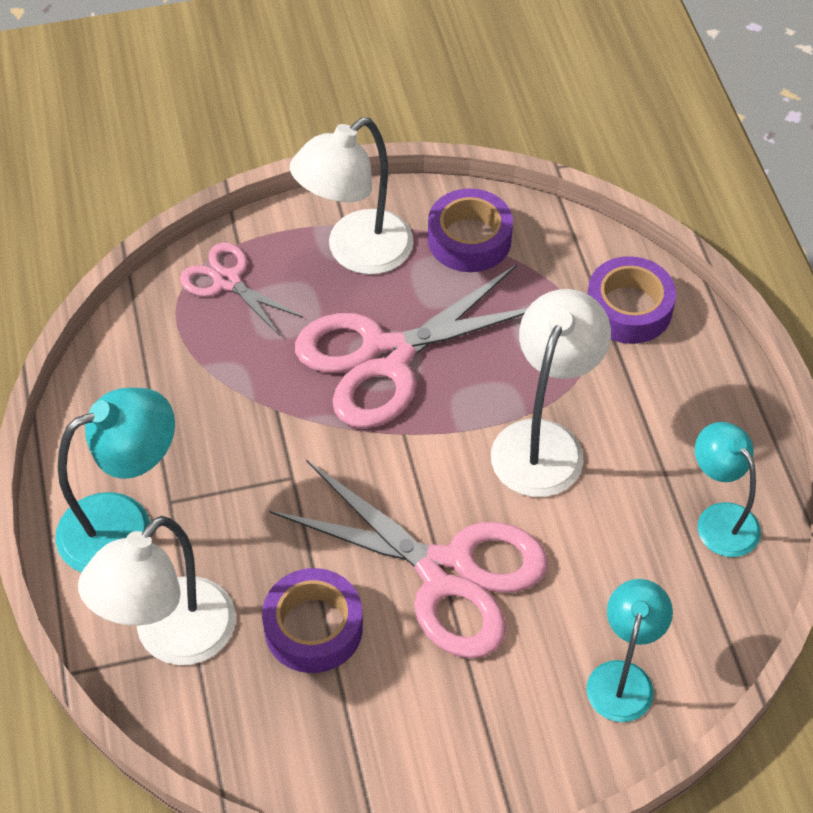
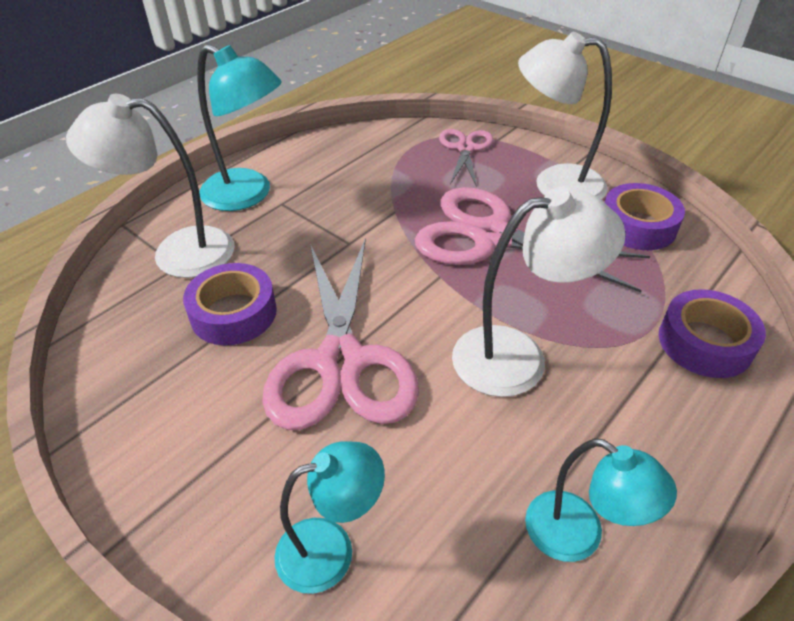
camera: 55 degrees right, 10 degrees down
(720, 519) = (578, 536): turquoise lamp -> turquoise lamp turned 105 degrees clockwise

